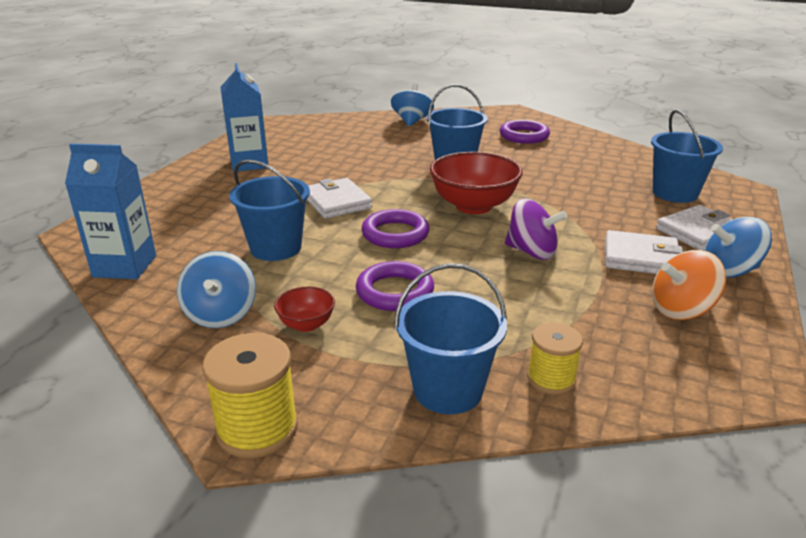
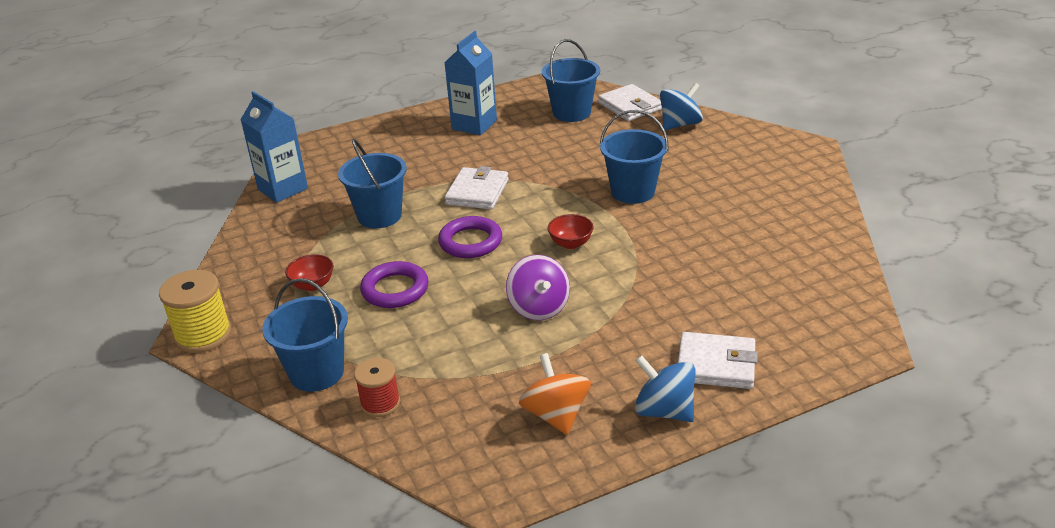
camera: 45 degrees right, 5 degrees up
(221, 314) = (282, 252): blue spinning top -> none
(473, 206) = (570, 243): red bowl -> red bowl, size x0.49
(524, 136) = (759, 185): purple ring -> none
(551, 379) = (380, 403): yellow spool -> red spool
(641, 258) = (613, 359): white wallet -> white wallet (630, 106)
(675, 193) = (780, 317): blue bucket -> blue bucket (571, 113)
(681, 310) = (556, 414): orange spinning top -> orange spinning top turned 45 degrees clockwise

